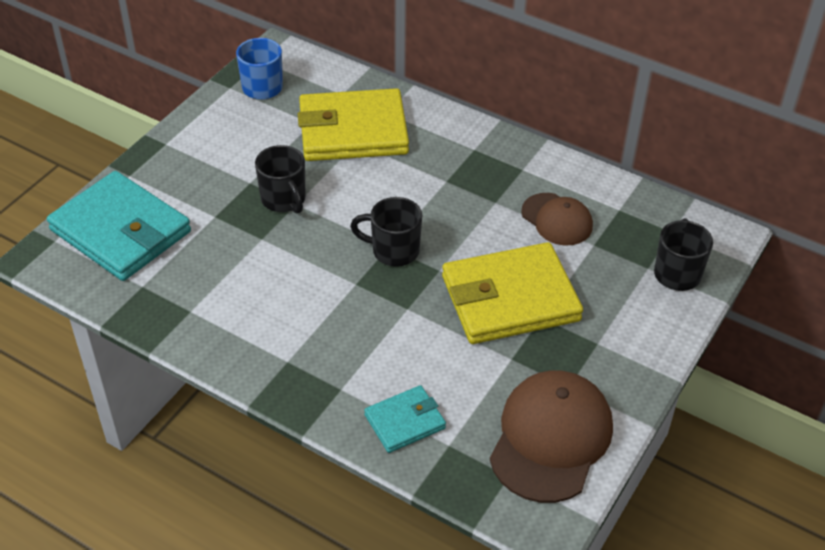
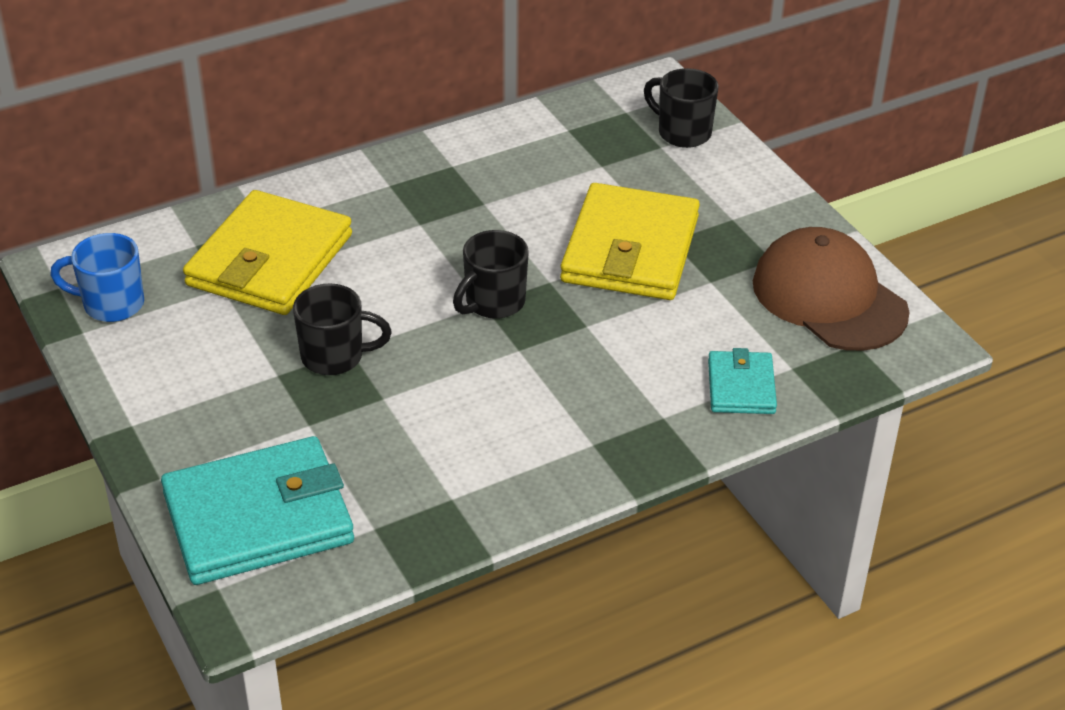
camera: 60 degrees left, 5 degrees down
(557, 219) = (546, 174): brown cap -> none

